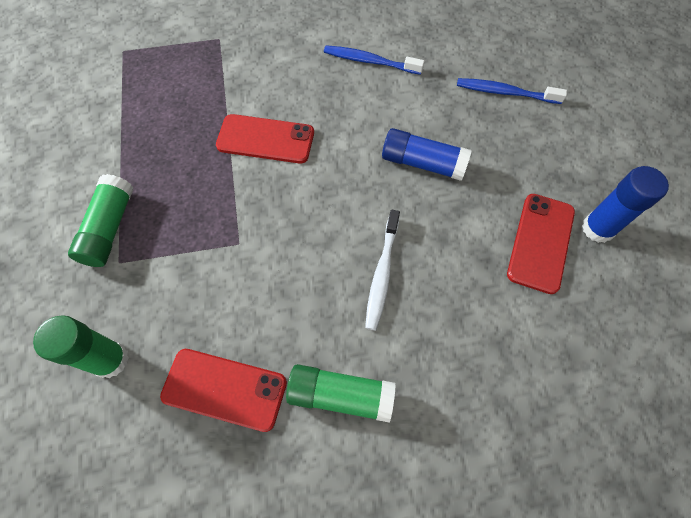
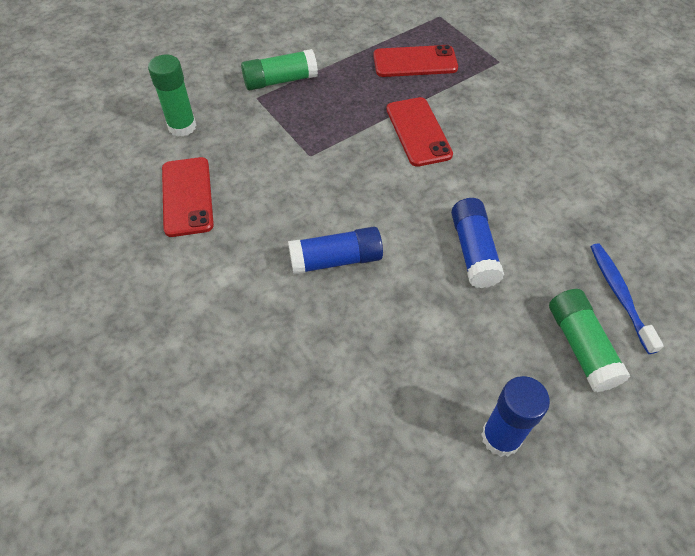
camera: 65 degrees right, 10 degrees down
(340, 395) = (212, 270): green glue stick -> green glue stick (581, 347)
(370, 61) = (562, 169): blue toothbrush -> none
(382, 274) = (336, 260): white toothbrush -> blue glue stick
(540, 242) = (447, 383): red phone -> red phone (415, 62)

